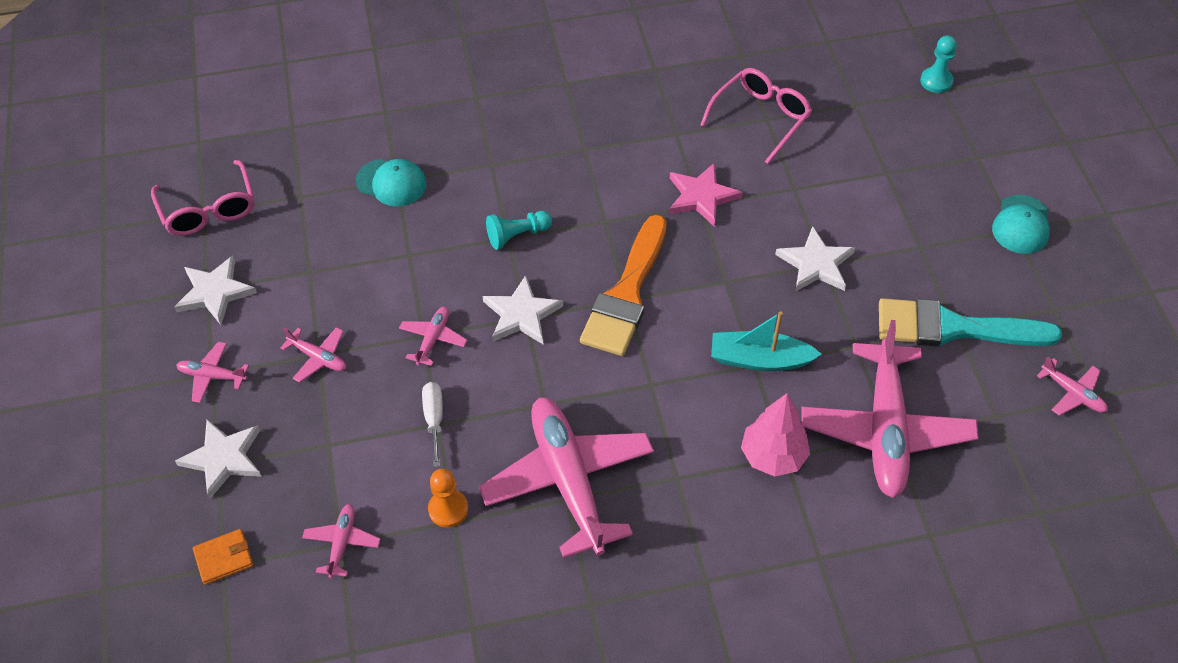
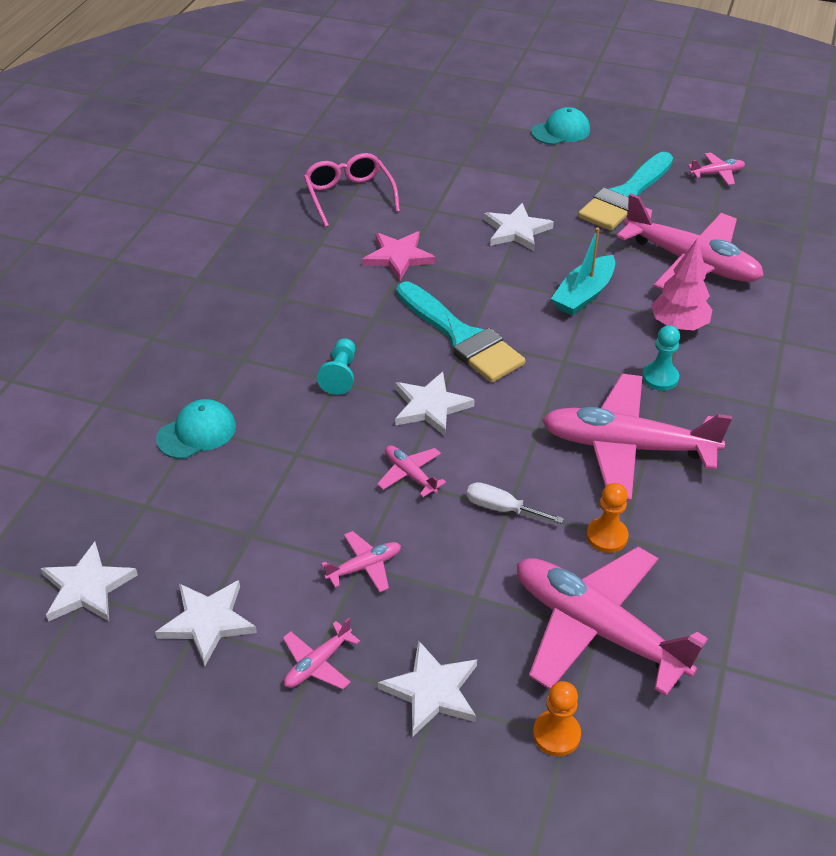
camera: 60 degrees left, 10 degrees down
(209, 209) = (87, 587): pink glasses -> white star
(224, 558) = (556, 734): orange wallet -> orange pawn
(342, 543) = (597, 628): pink plane -> pink plane, size x2.33
(626, 294) = (461, 337): orange brush -> turquoise brush
(936, 81) = (398, 108): turquoise pawn -> turquoise pawn (660, 378)
(1021, 225) = (561, 131): turquoise cap -> turquoise cap turned 75 degrees counterclockwise

